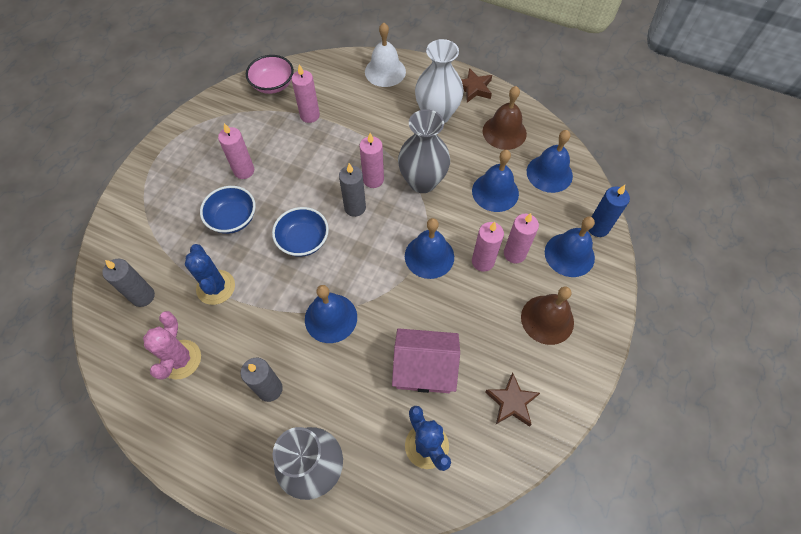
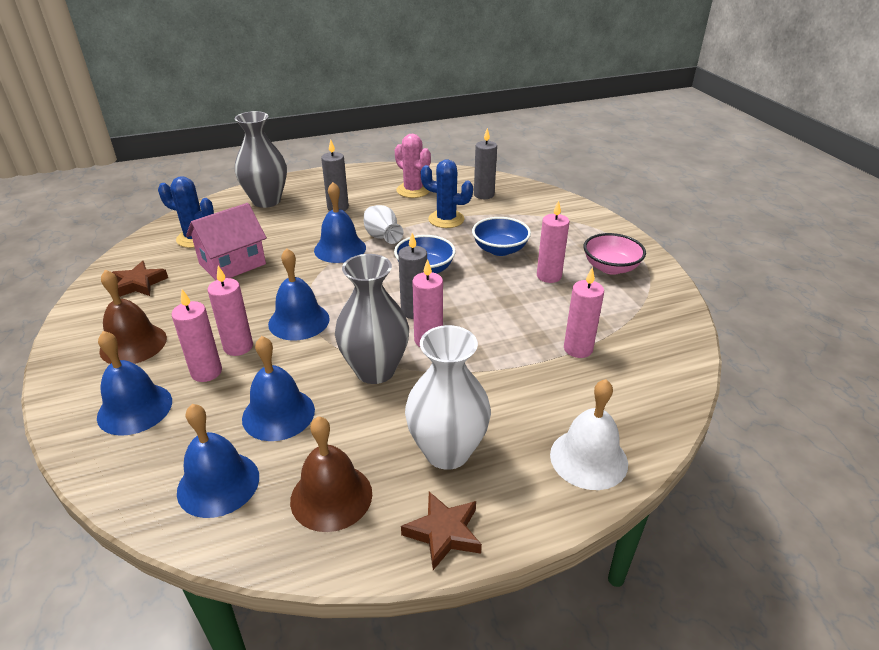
camera: 135 degrees right, 25 degrees down
(273, 85) = (664, 349): pink bowl -> pink bowl (610, 267)
(286, 305) = (382, 237): none -> white vase
(597, 228) = (106, 459): blue candle -> none

